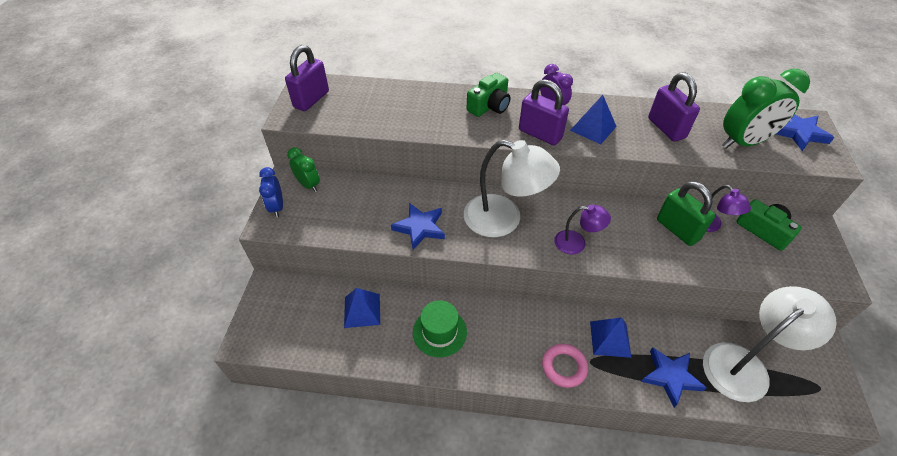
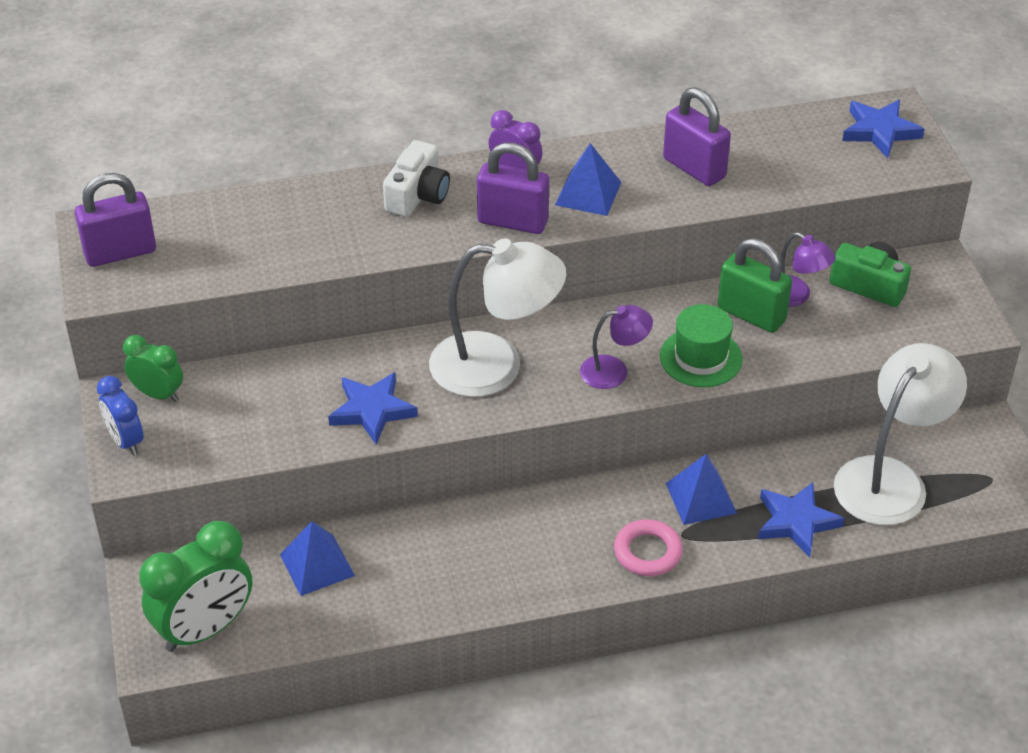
camera: 20 degrees left, 5 degrees down
(311, 99) = (120, 252): purple padlock -> purple padlock turned 60 degrees clockwise
(439, 332) = (450, 559): green hat -> green hat (701, 358)
(489, 106) = (417, 195): green camera -> white camera
(743, 142) = (806, 164): green clock -> green clock (205, 629)

